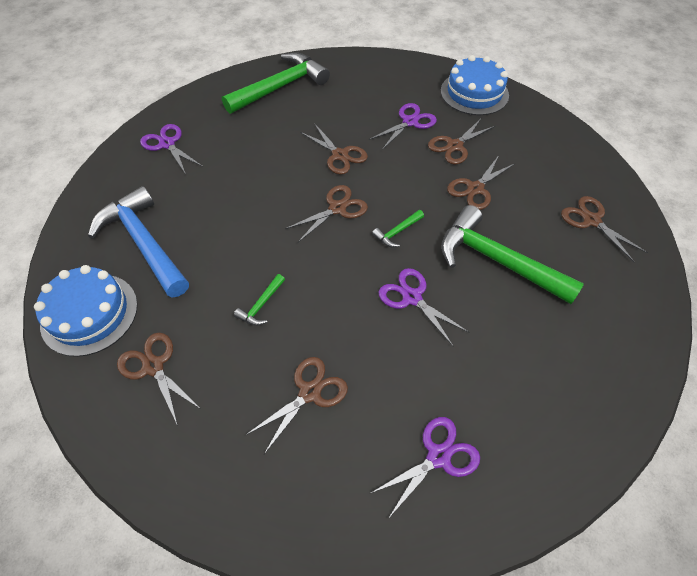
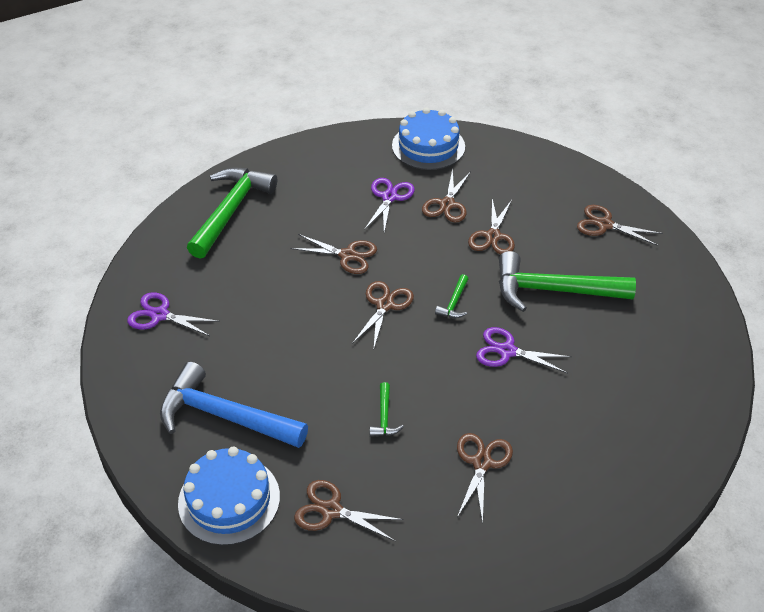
camera: 30 degrees left, 10 degrees down
(438, 457) = (613, 457): purple scissors -> none

